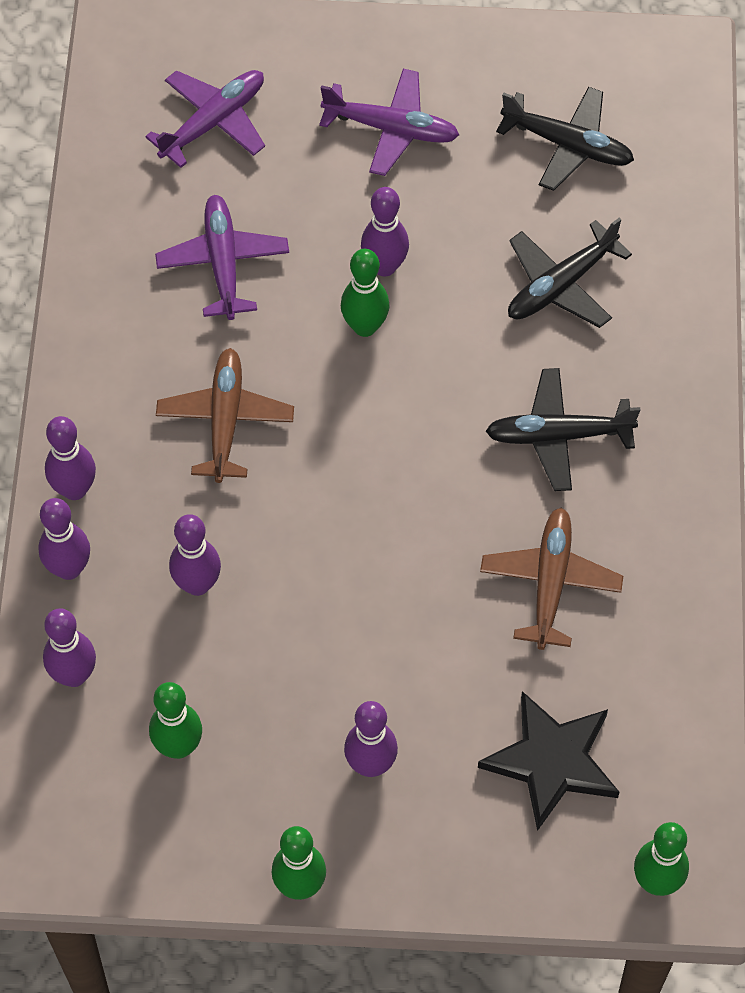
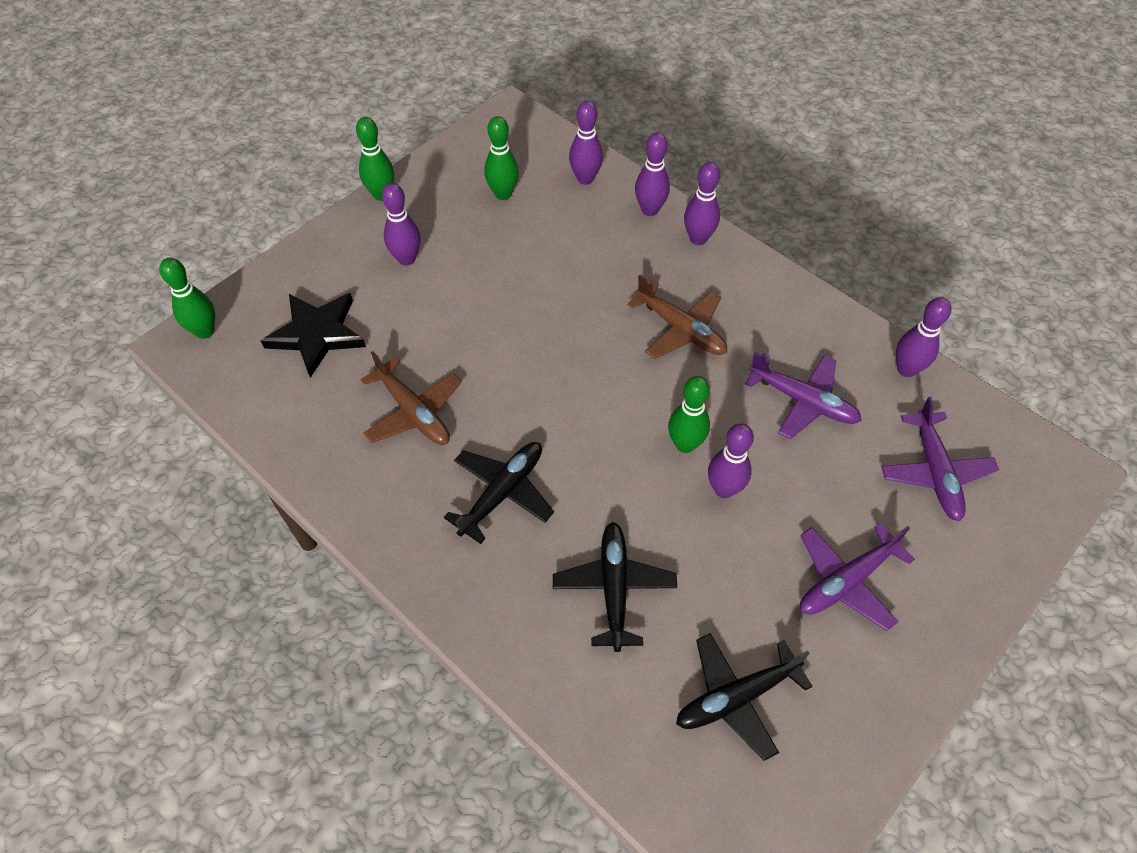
camera: 130 degrees right, 5 degrees down
(197, 584) = (586, 254): purple bowling pin -> purple bowling pin (906, 369)

